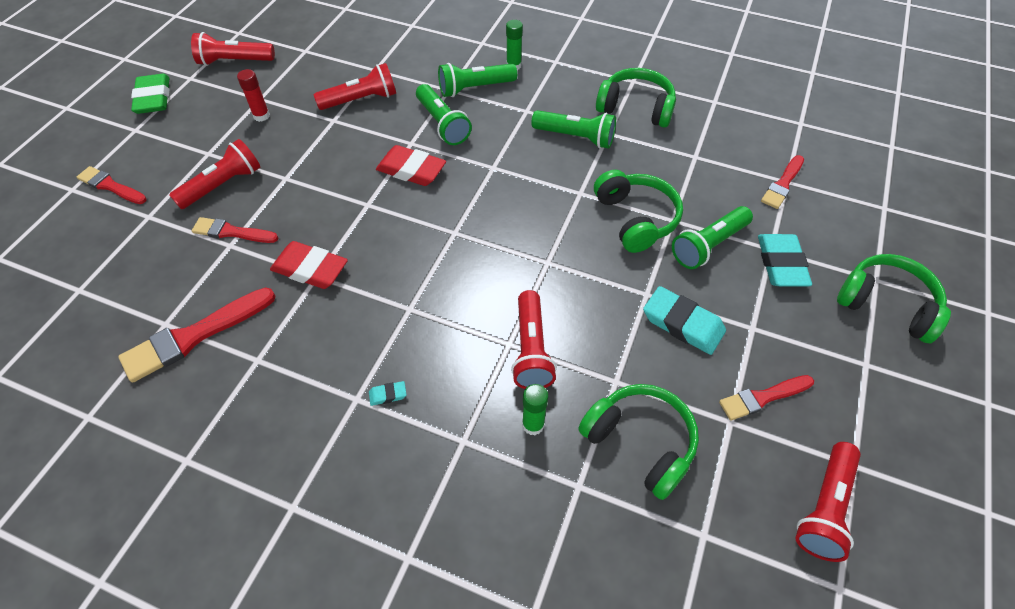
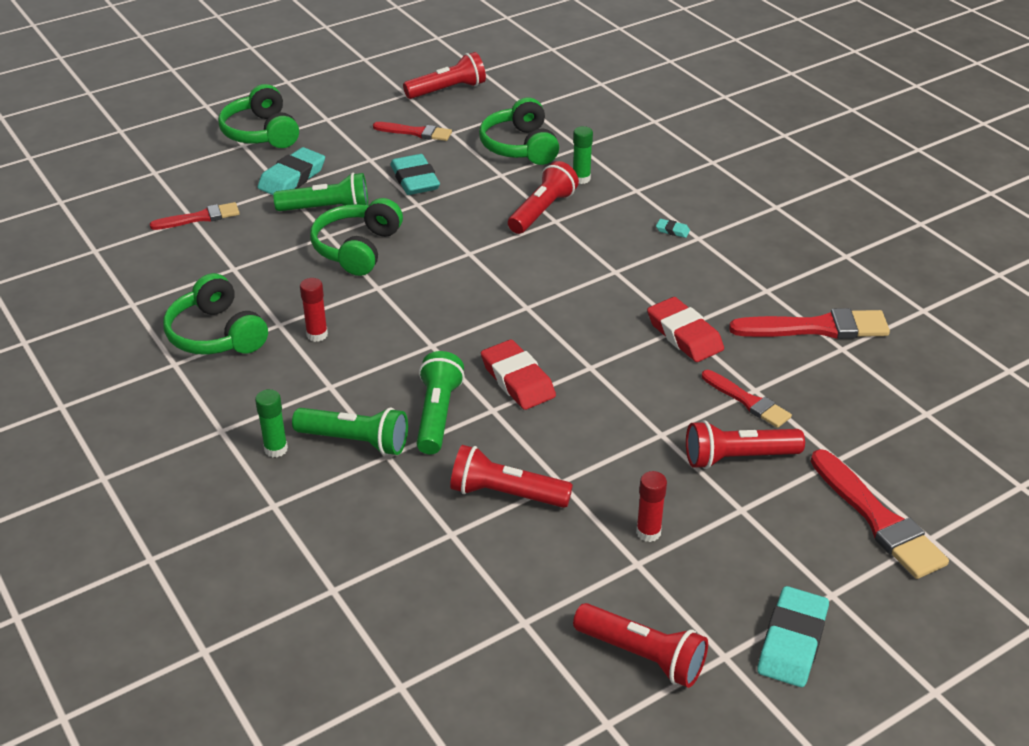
camera: 145 degrees left, 15 degrees down
(110, 186) = (878, 519): red brush -> red brush, size x1.61
(153, 98) = (792, 642): green eraser -> turquoise eraser
(575, 137) = (317, 335): green flashlight -> red glue stick

